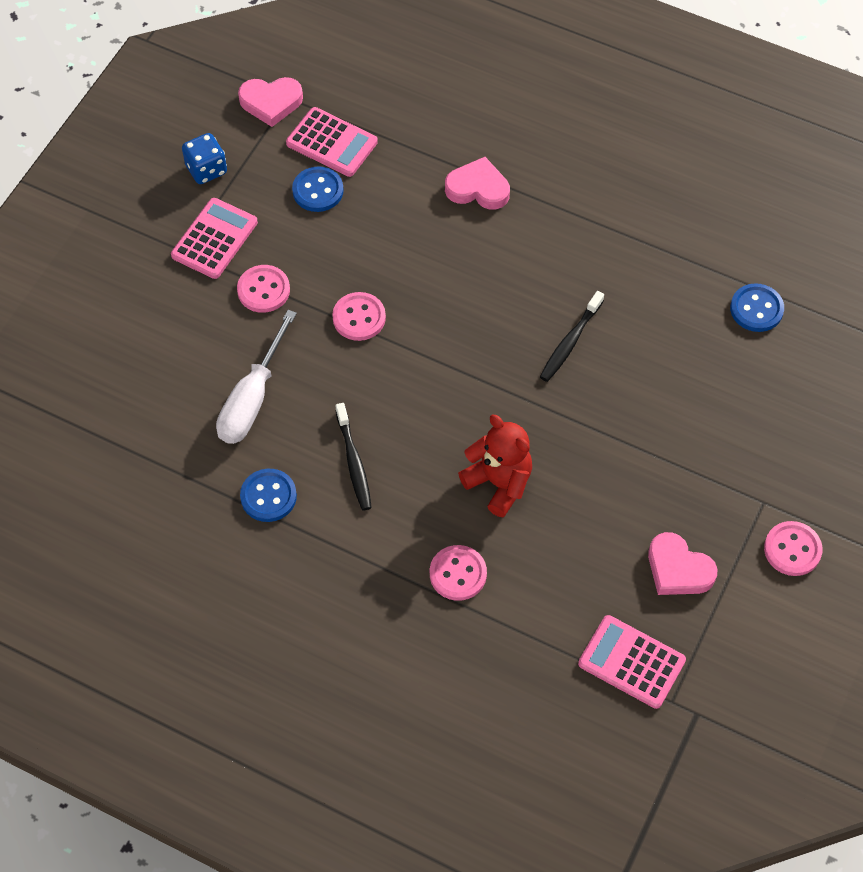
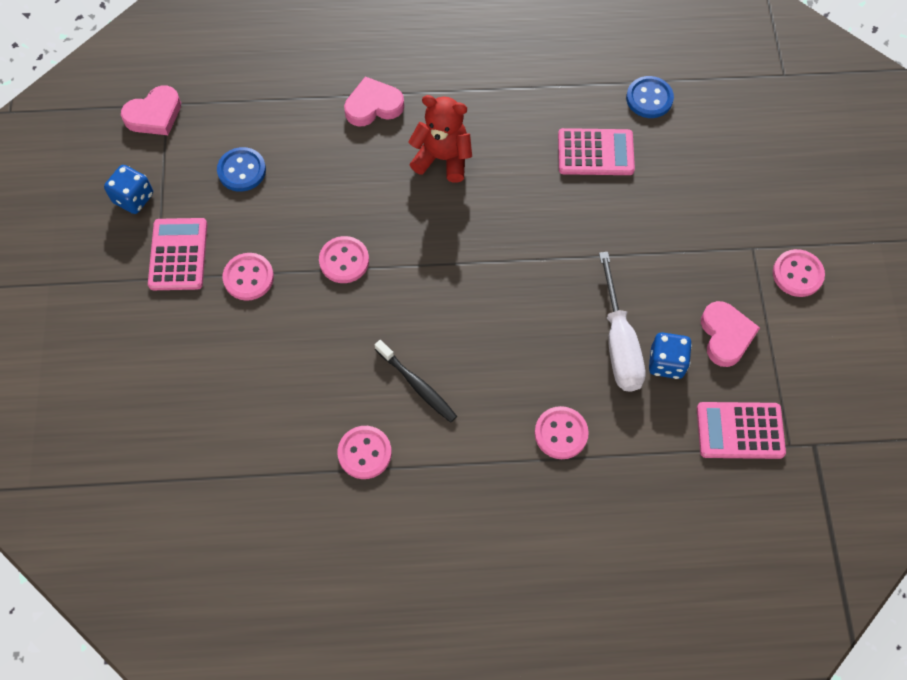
camera: 30 degrees left, 5 degrees up
(252, 399) = (298, 376): white screwdriver -> white screwdriver (619, 343)
(268, 496) = (364, 453): blue button -> pink button
(331, 143) = (228, 125): pink calculator -> pink calculator (595, 153)
(499, 483) = (545, 340): red teddy bear -> red teddy bear (442, 158)
(570, 342) = (526, 195): black toothbrush -> none
(602, 563) = (666, 363): none -> blue dice
(678, 569) = (725, 335): pink heart -> pink heart turned 105 degrees counterclockwise

